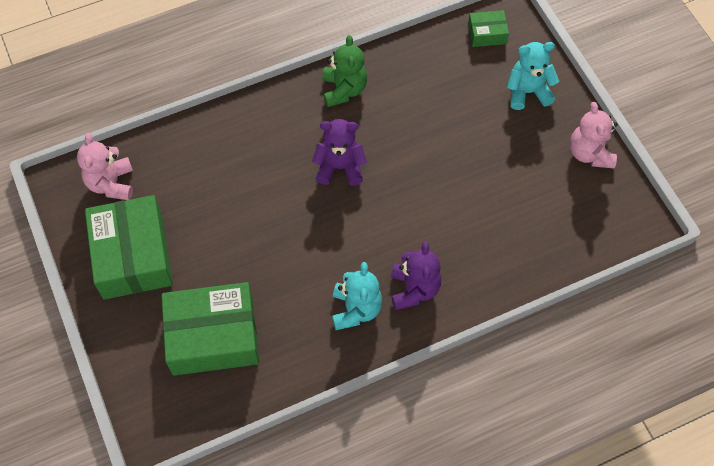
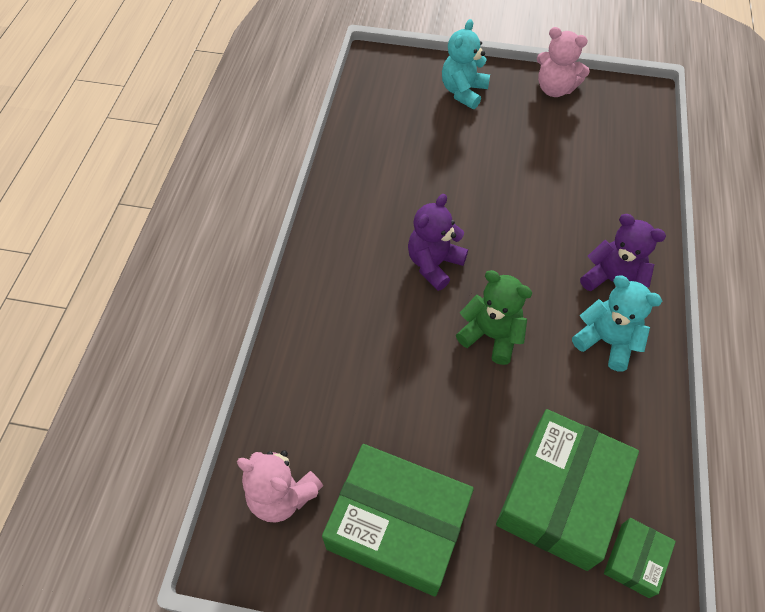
camera: 55 degrees left, 5 degrees down
(344, 90) = (349, 212): green teddy bear -> green teddy bear (491, 335)
(487, 34) = (381, 84): green box -> green box (635, 560)

